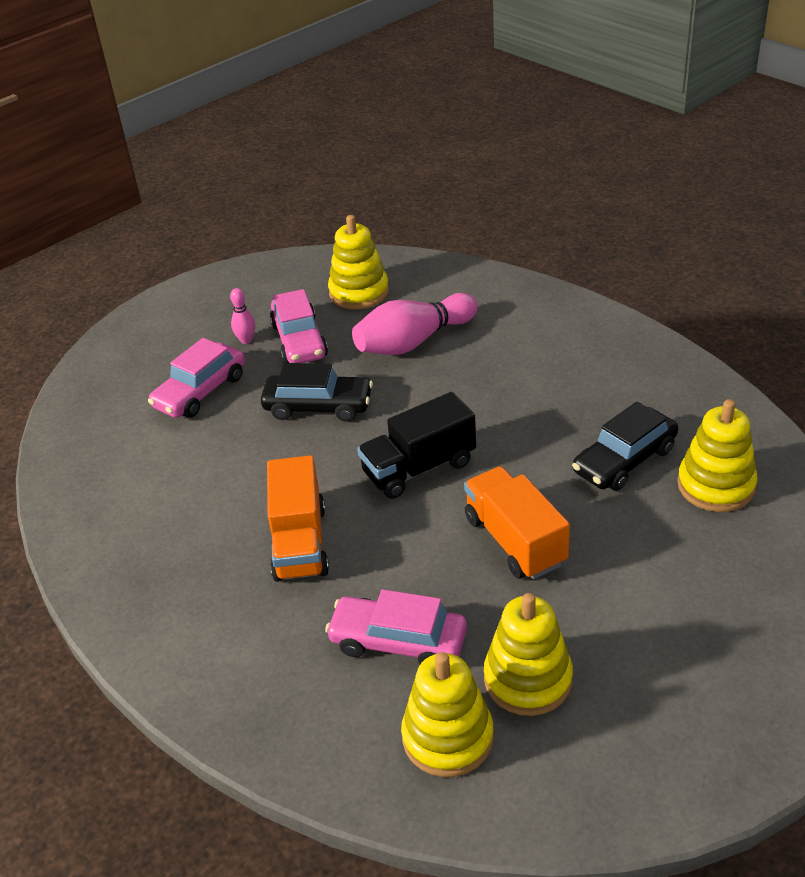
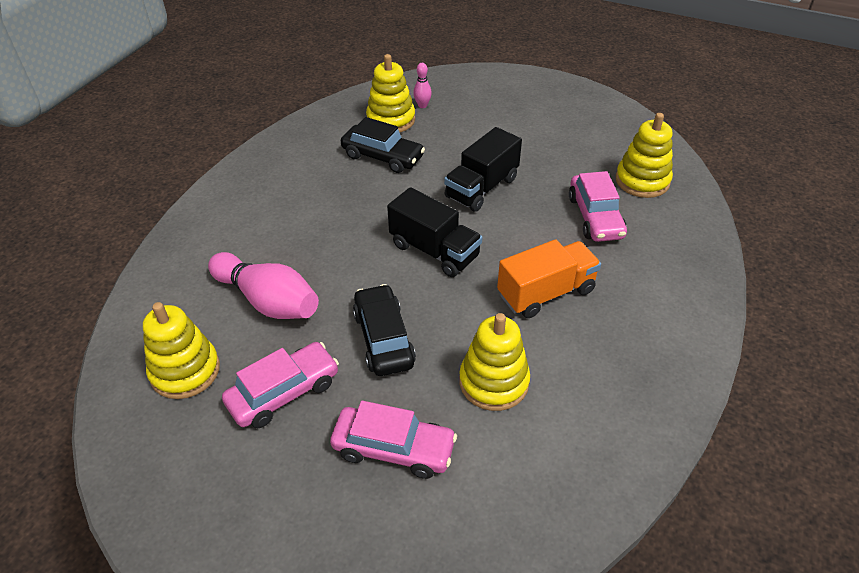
camera: 115 degrees left, 5 degrees up
(246, 340) = (292, 444): pink bowling pin -> pink bowling pin (422, 105)
(515, 540) = (481, 188): orange truck -> black truck
(528, 679) = (583, 161): yellow stacking toy -> yellow stacking toy (493, 382)

